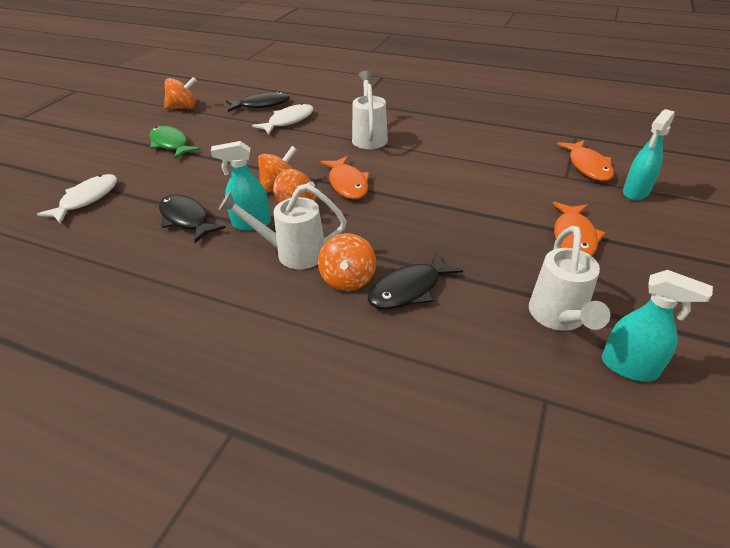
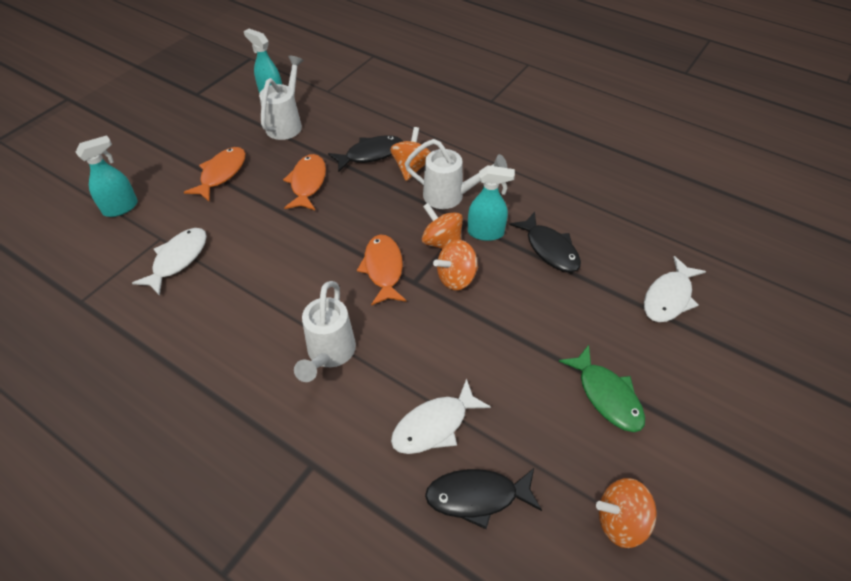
camera: 170 degrees left, 10 degrees up
(532, 166) = (178, 259): none -> white fish
(588, 166) = (124, 248): orange fish -> orange fish (307, 183)

